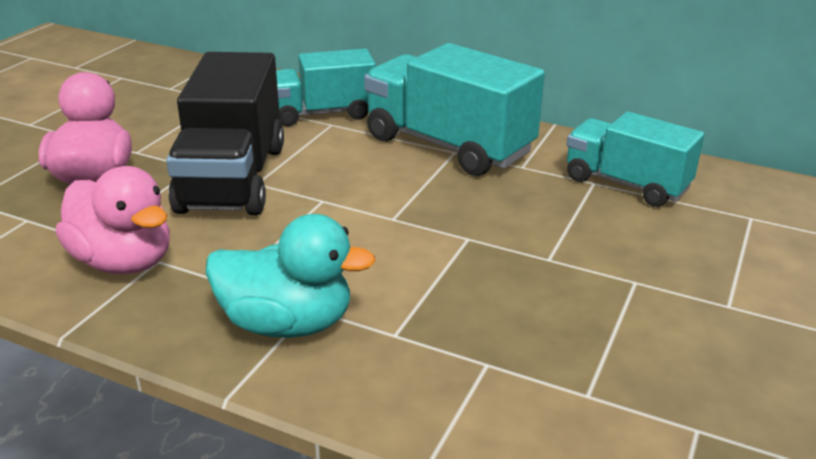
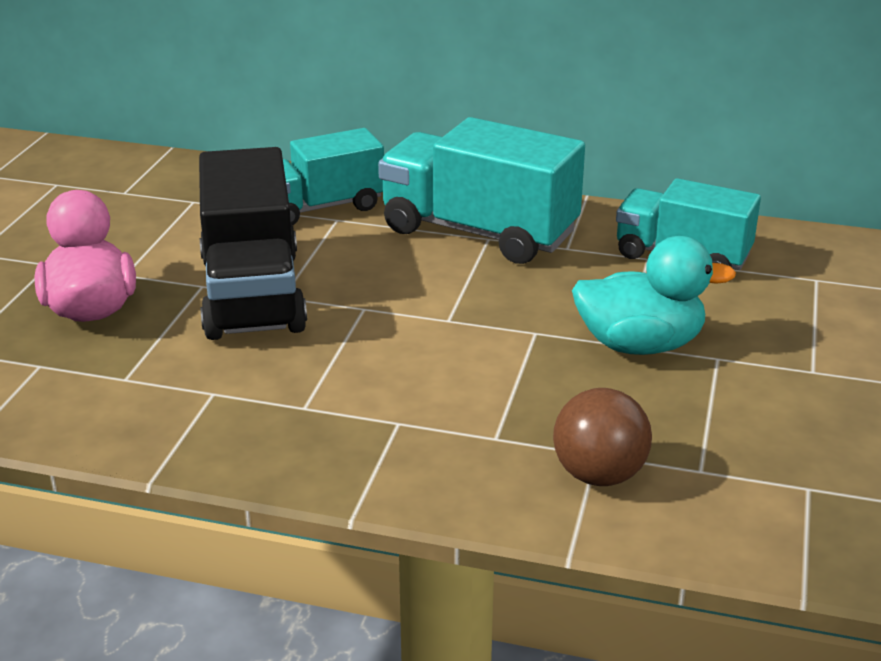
camera: 10 degrees left, 0 degrees up
(124, 262) = (176, 398): pink duck -> none
(287, 324) = (382, 441): turquoise duck -> turquoise duck (640, 345)
(482, 386) = (599, 475): none -> brown ball

